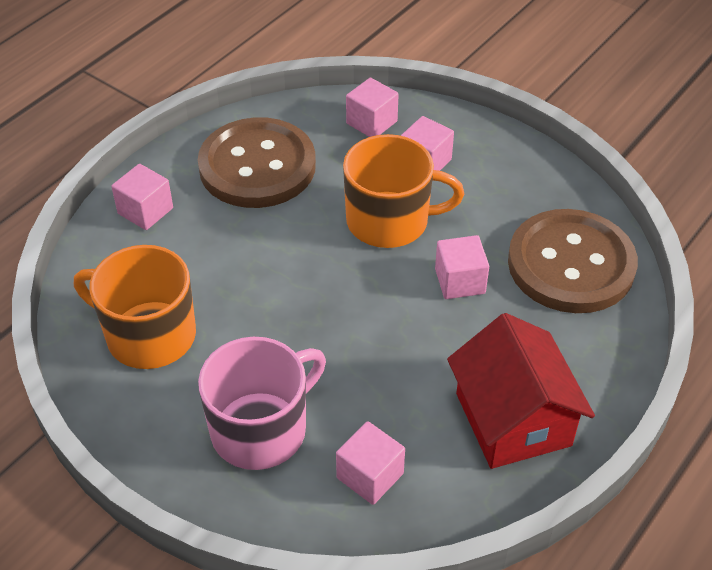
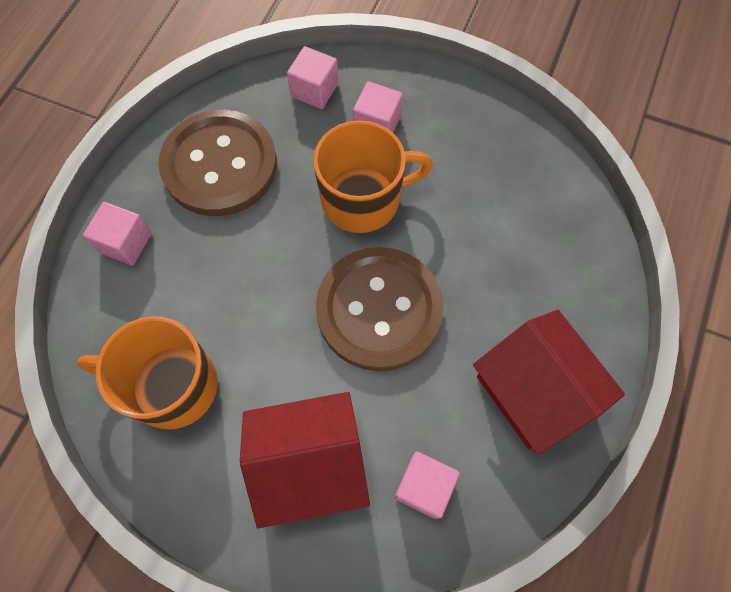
camera: 15 degrees left, 20 degrees up
(261, 429) = (309, 463): pink mug -> red house
(460, 281) = (445, 251): pink cube -> none
(571, 264) = (539, 208): brown button -> brown button (379, 310)

